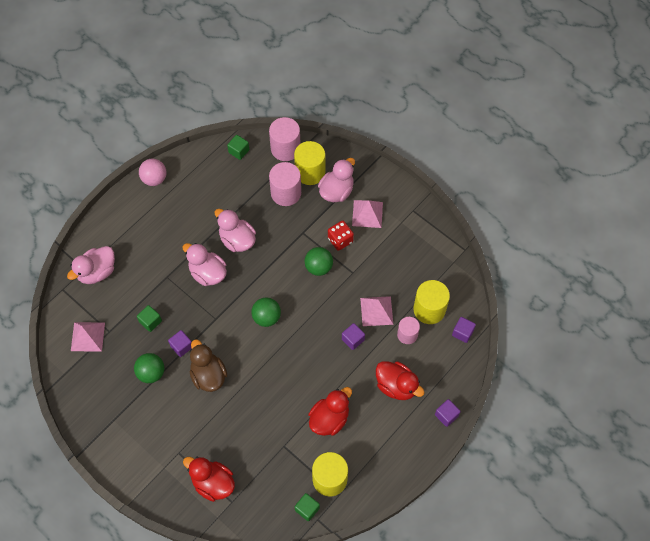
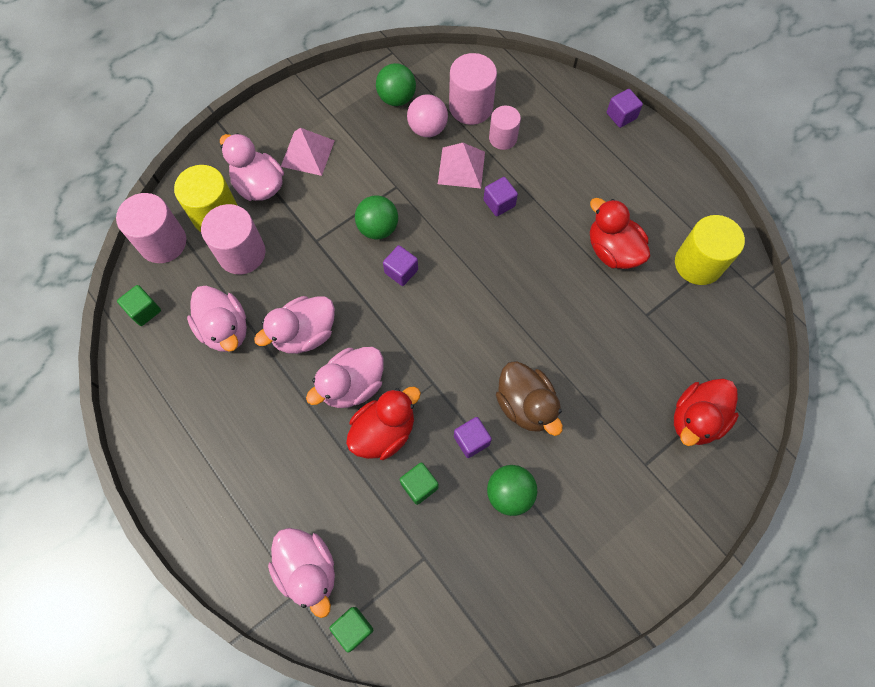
camera: 80 degrees left, 5 degrees up
(88, 336) = (427, 597): pink pyramid -> none
(154, 179) = (153, 451): pink ball -> pink ball (427, 129)
(208, 375) = (525, 405): brown duck -> brown duck turned 105 degrees counterclockwise
(233, 196) = (225, 329): none -> pink duck
(266, 317) = (445, 309): green ball -> green ball (396, 98)
(307, 509) = (738, 298): green cube -> green cube (353, 628)
(340, 240) = (341, 194): red dice -> none
(396, 386) = (574, 163): red duck -> red duck (384, 431)
(429, 309) = (471, 107): yellow cylinder -> pink cylinder
(462, 333) = (510, 77): purple cube -> purple cube (401, 271)

